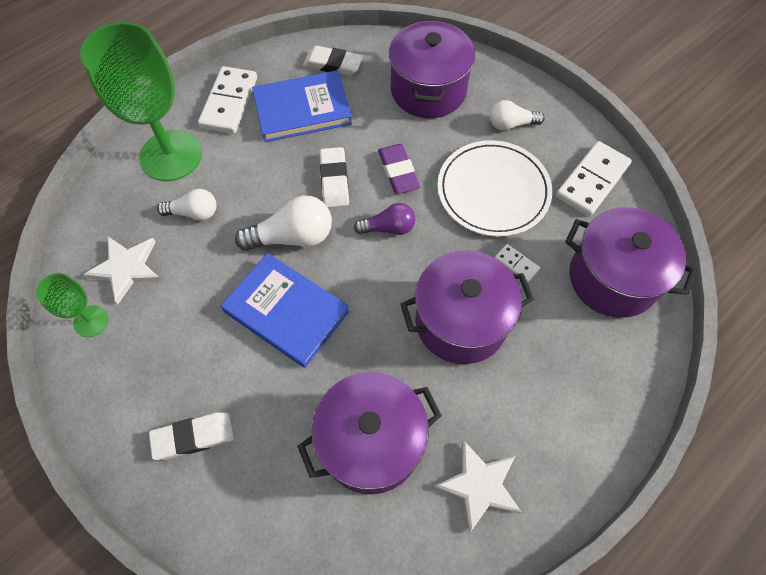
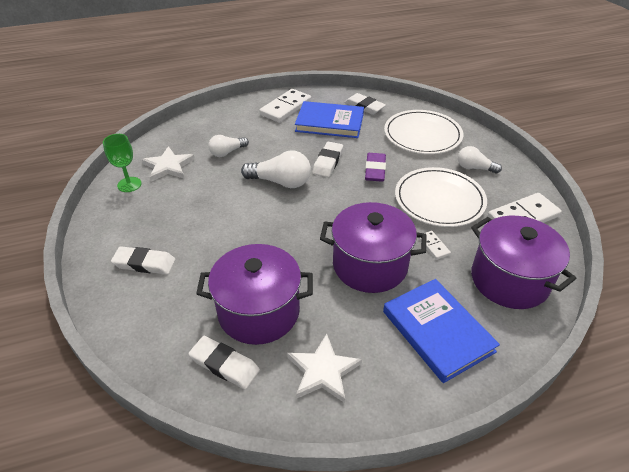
camera: 25 degrees right, 20 degrees down
(171, 156) = (233, 122): green goblet -> none
(194, 213) = (227, 152): white light bulb -> white light bulb turned 120 degrees clockwise
(286, 311) = (250, 219): blue book -> blue book (437, 331)
(372, 529) = (224, 365): none -> white eraser
(388, 228) = (349, 197): purple light bulb -> none
(428, 90) = (422, 135): purple pot -> white plate

